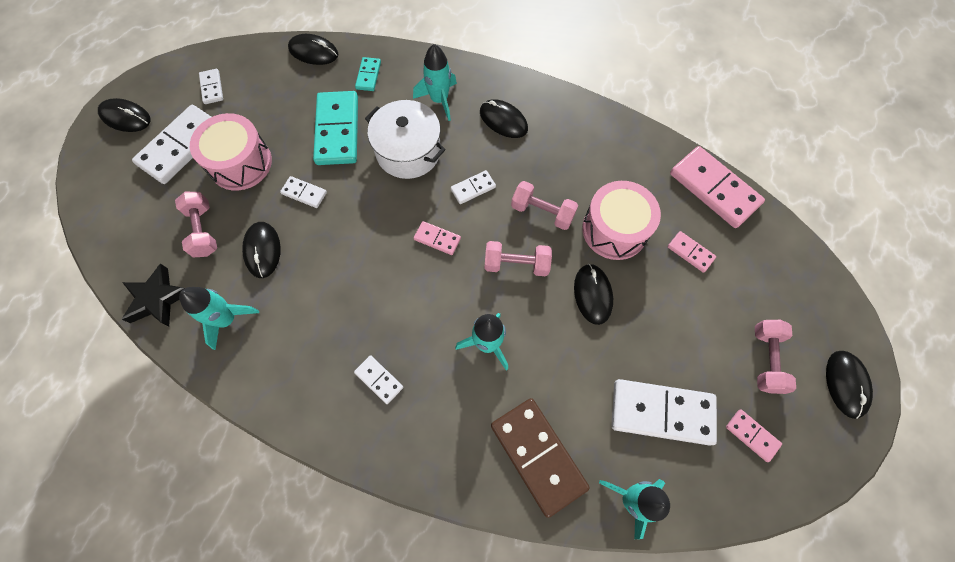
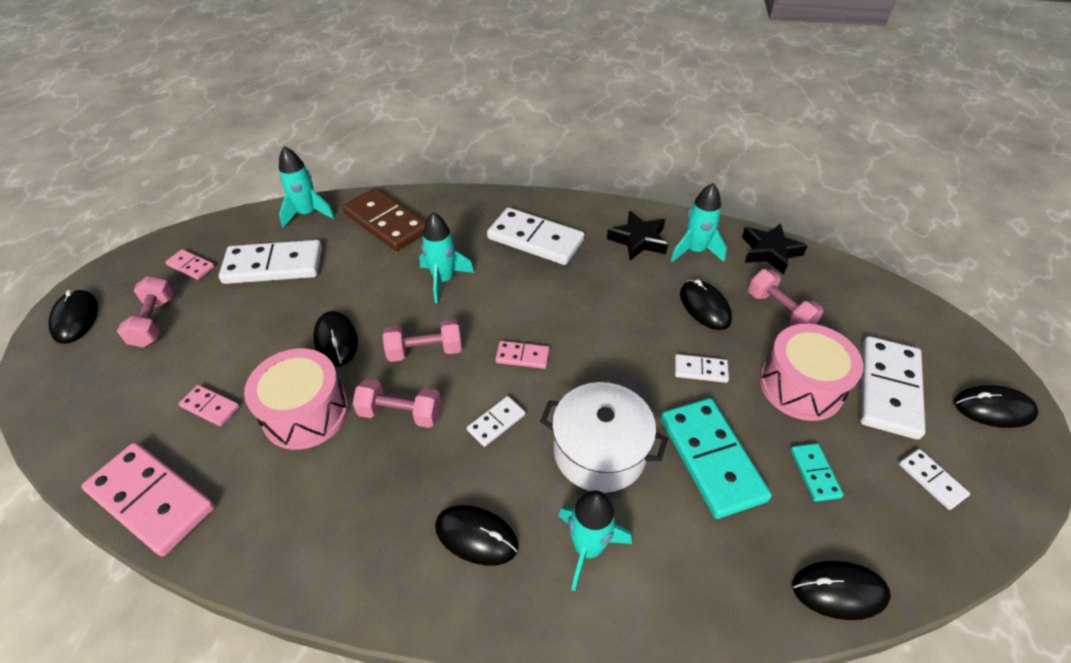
camera: 165 degrees right, 20 degrees down
(274, 350) = (638, 240): none -> black star
(368, 75) = (721, 566): turquoise domino -> turquoise domino (814, 473)
(379, 380) = (535, 239): white domino -> white domino, size x2.05

